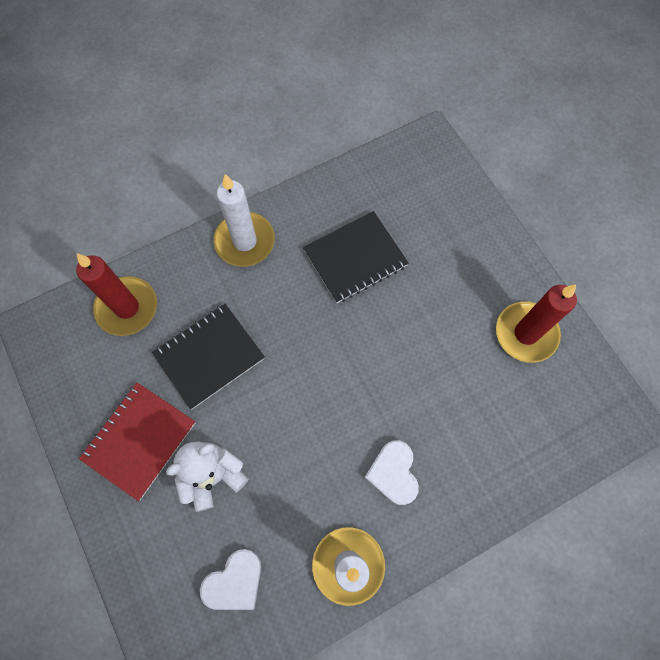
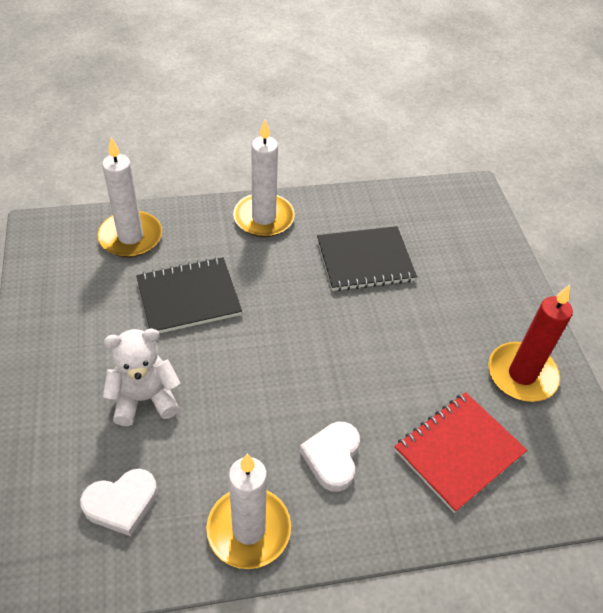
camera: 15 degrees right, 20 degrees down
(127, 308) = (130, 237): red candle -> white candle
(139, 440) = (88, 345): red notebook -> red notebook (458, 452)

